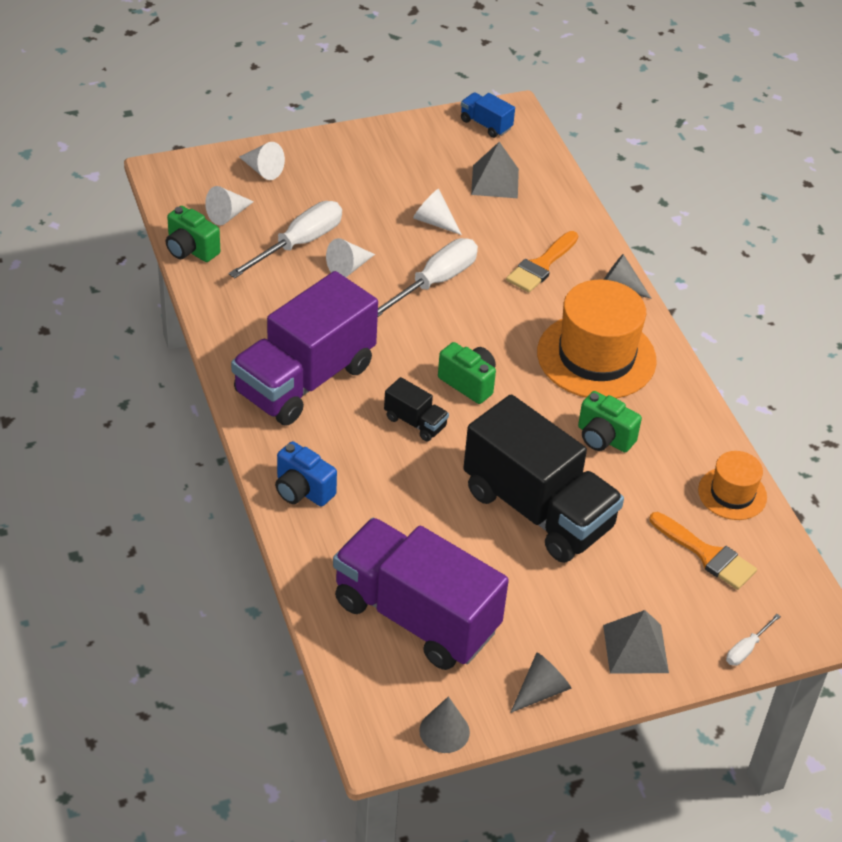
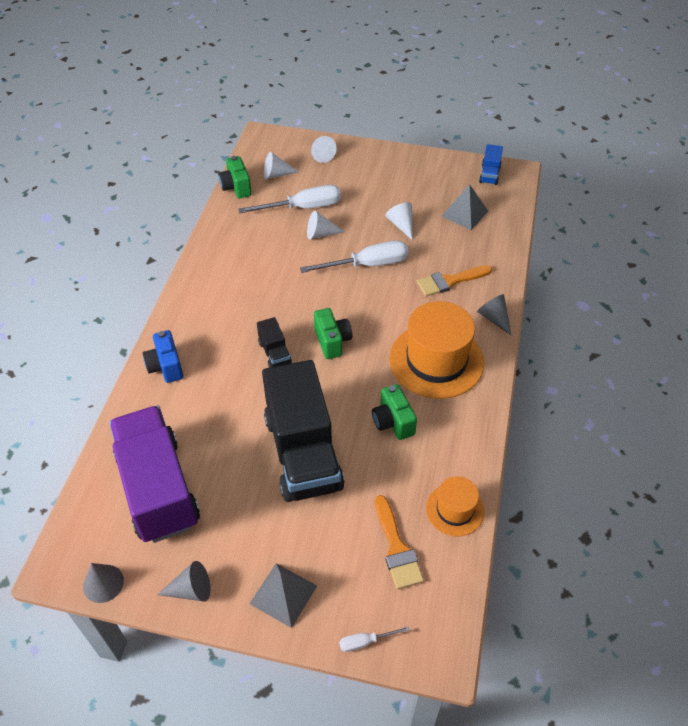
camera: 35 degrees right, 5 degrees up
(305, 380) = (231, 295): purple truck -> none
(486, 124) = (489, 174): blue truck -> blue truck turned 150 degrees counterclockwise

